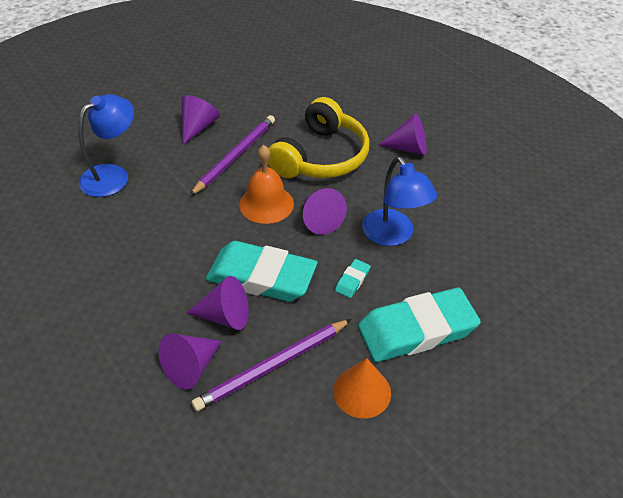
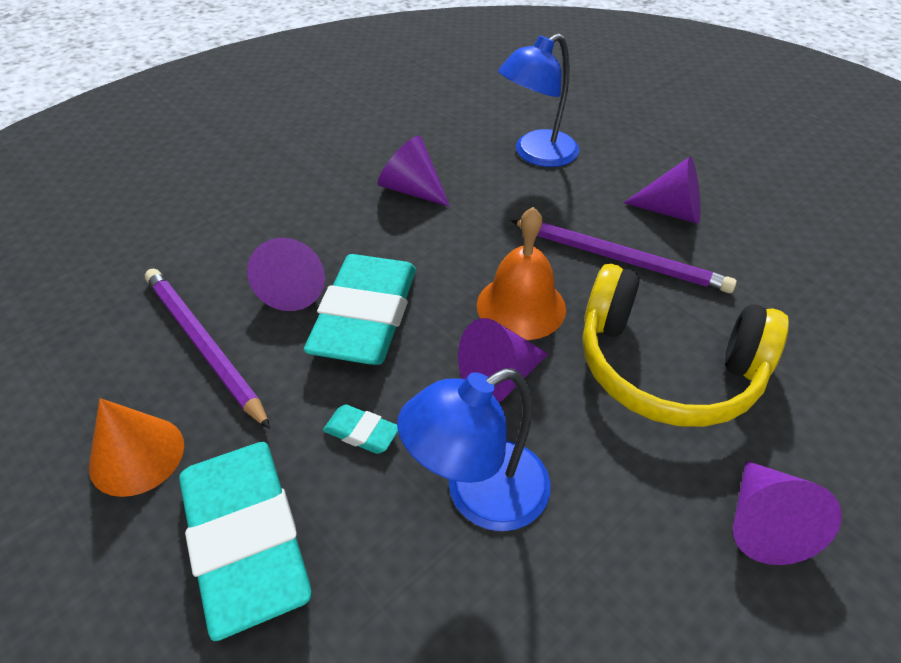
camera: 85 degrees right, 0 degrees up
(113, 175) = (536, 154): blue lamp -> blue lamp turned 105 degrees clockwise
(191, 367) = (216, 268): purple cone -> purple cone (412, 190)

